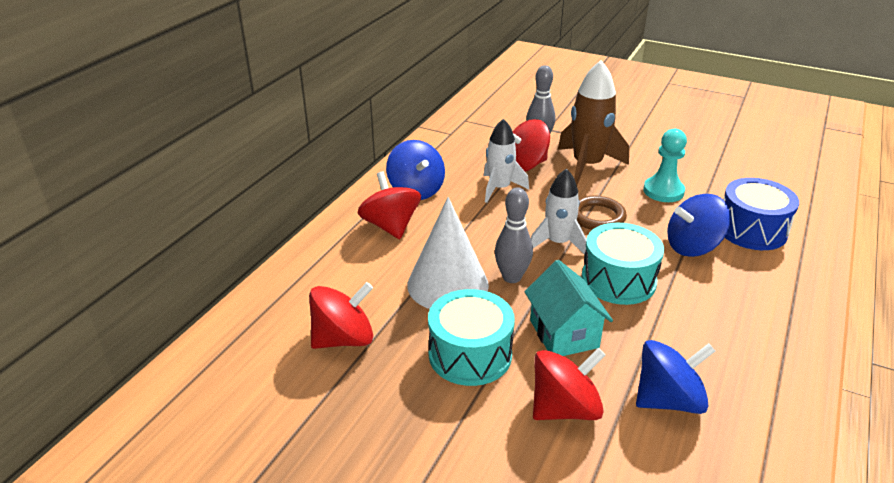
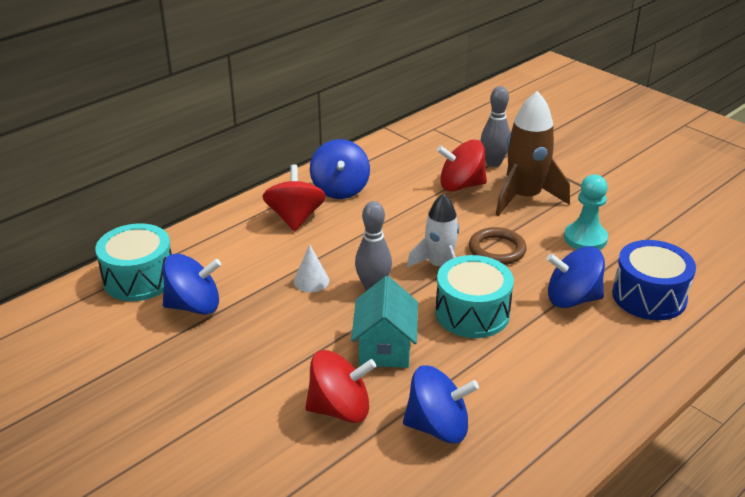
camera: 20 degrees right, 0 degrees up
(343, 339) = (194, 306): red spinning top -> blue spinning top
(448, 284) = (311, 281): white cone -> white cone, size x0.46
(470, 354) = (290, 344): turquoise drum -> turquoise drum (139, 278)
(499, 188) = (420, 203): white rocket -> none

